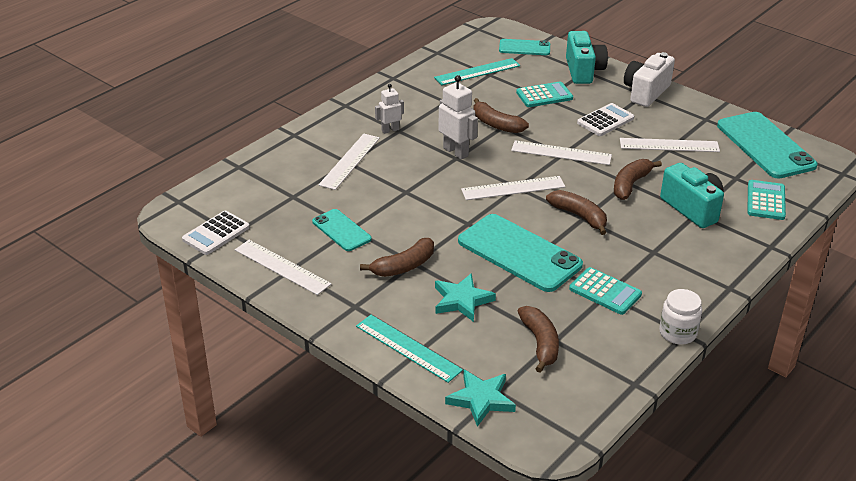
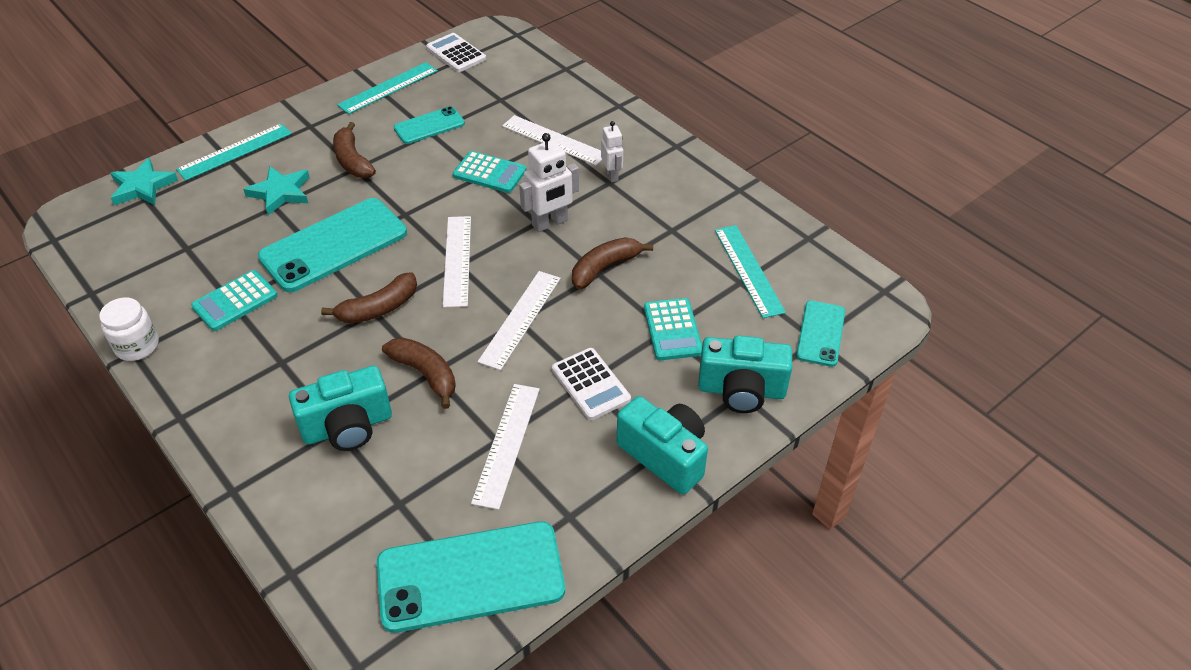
camera: 100 degrees right, 10 degrees up
(282, 267) = (388, 88): white ruler -> turquoise ruler
(540, 343) = (188, 236): brown banana -> none
(646, 92) = (664, 456): white camera -> turquoise camera
(766, 201) = (330, 522): turquoise calculator -> turquoise calculator (489, 173)

